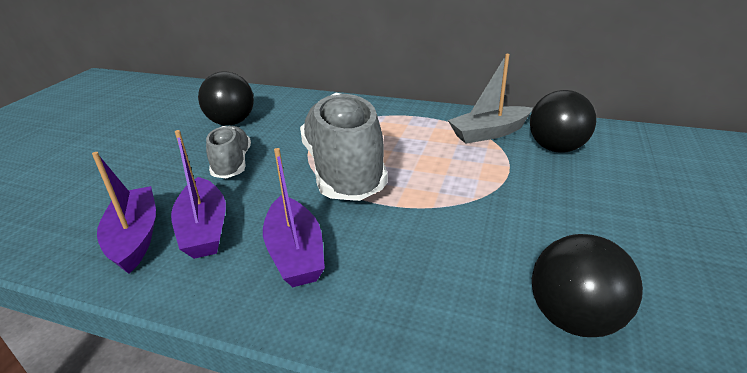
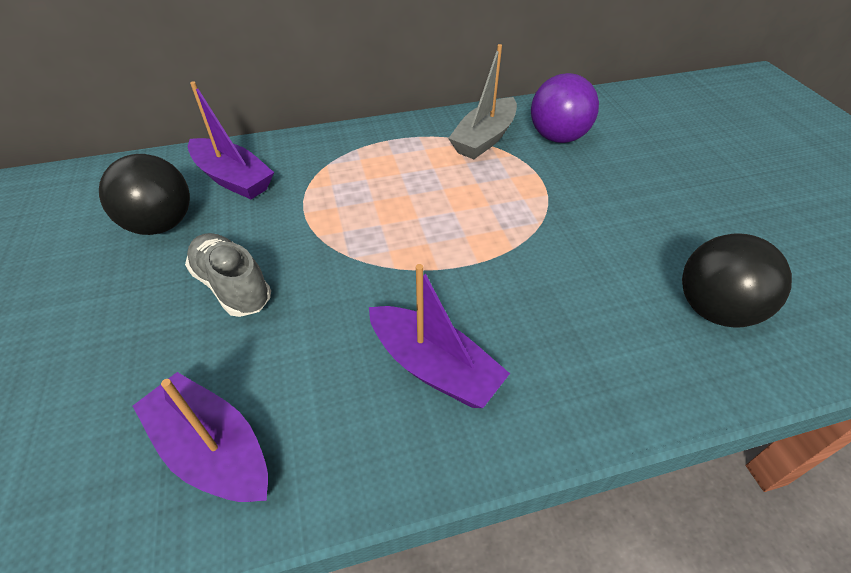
camera: 35 degrees left, 15 degrees up
(204, 229) = (295, 391): purple boat -> purple boat (233, 179)
(343, 170) = (381, 240): grey shoe -> none
(556, 148) = (557, 137): black ball -> purple ball

